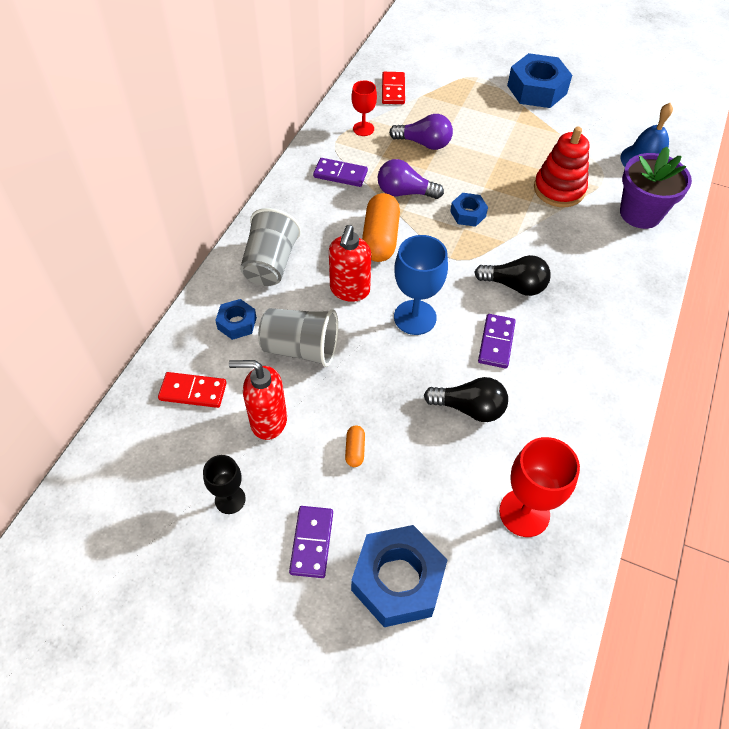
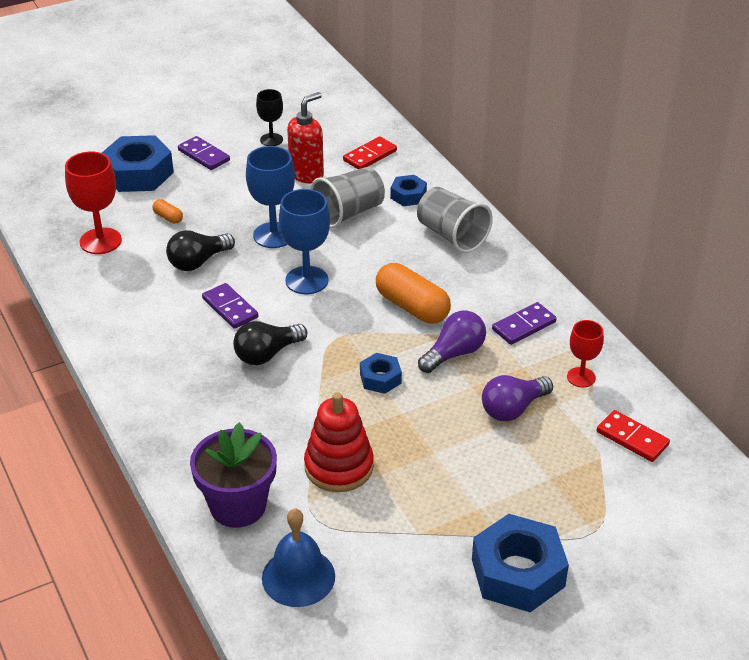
camera: 130 degrees right, 15 degrees down
(349, 290) = (375, 261): red soap dispenser -> none
(355, 450) = (238, 198): orange capsule -> orange capsule (168, 217)
(381, 380) = (274, 235): none -> blue goblet

